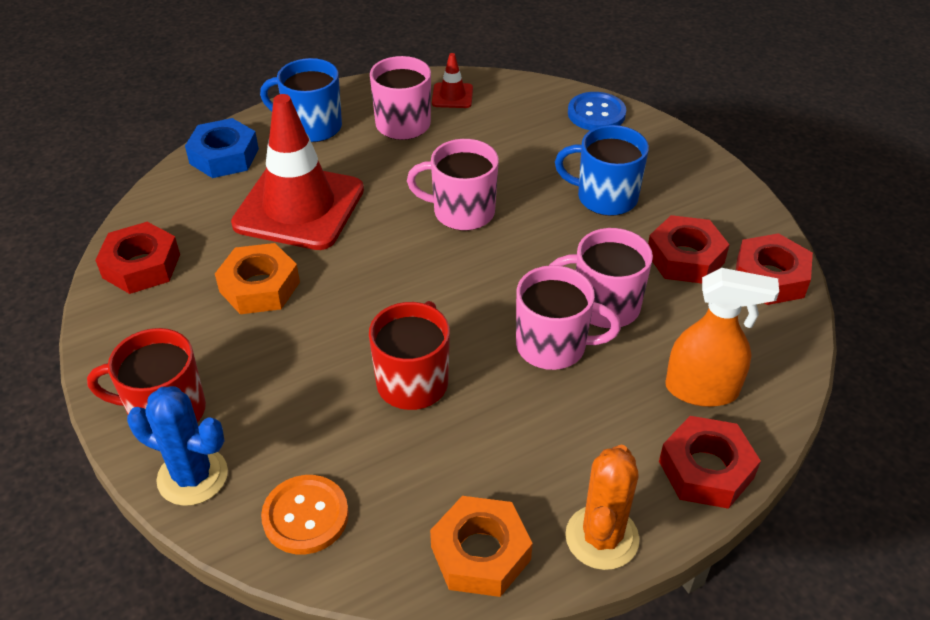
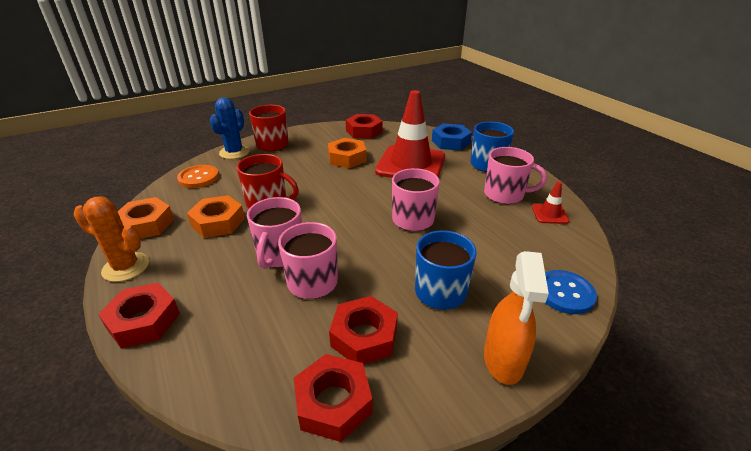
camera: 90 degrees right, 10 degrees down
(472, 441) = (218, 222): none -> orange nut
(702, 390) = (214, 328): orange spray bottle -> orange spray bottle (503, 360)

